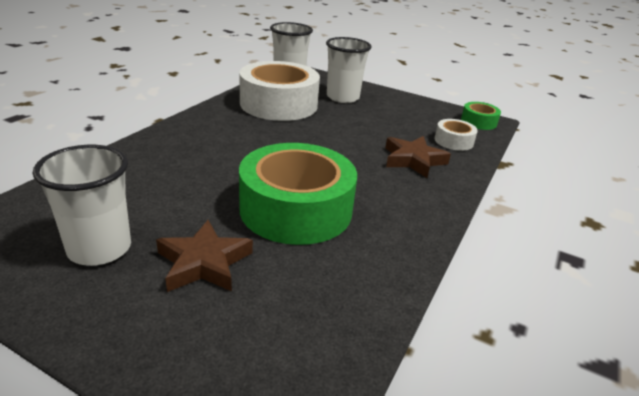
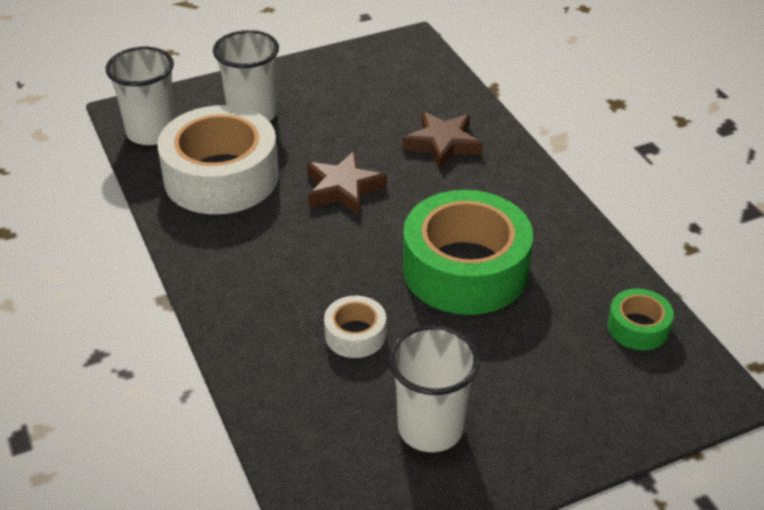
camera: 50 degrees left, 10 degrees up
(204, 263) = (504, 364): brown star -> brown star (343, 189)
(453, 141) = (430, 94): white tape -> white tape (355, 335)
(478, 122) = (406, 50): green tape -> green tape (638, 327)

